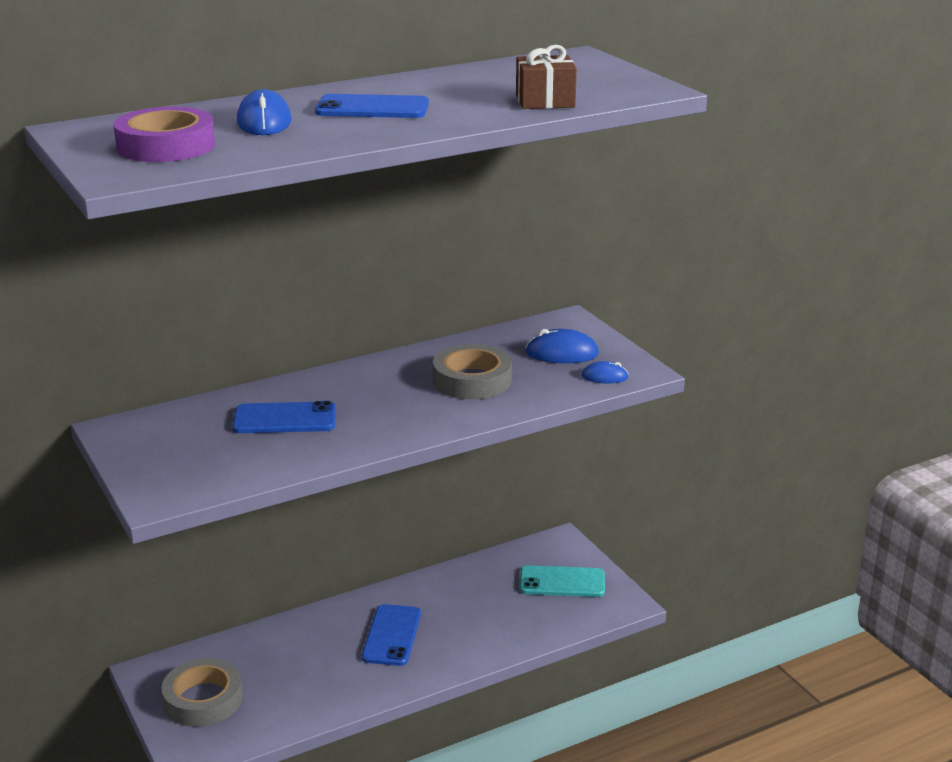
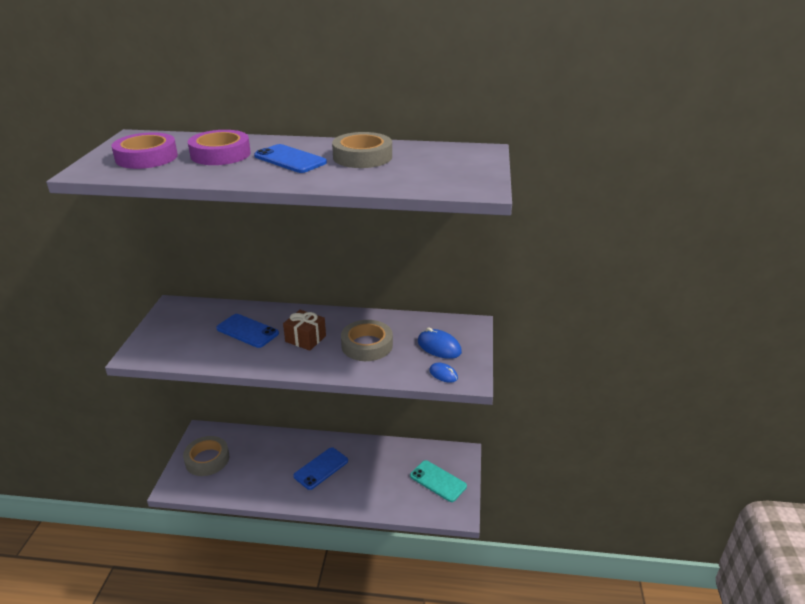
camera: 35 degrees right, 5 degrees up
(264, 122) = (220, 154): blue mouse -> purple tape
(455, 88) = (362, 157): none -> grey tape
(545, 101) = (393, 180): brown gift -> brown gift (305, 339)

